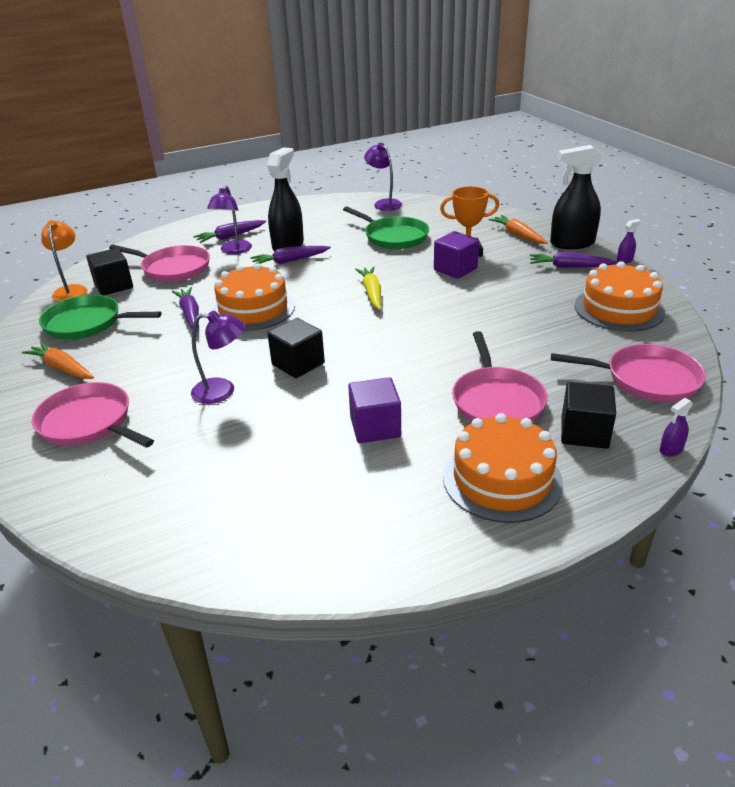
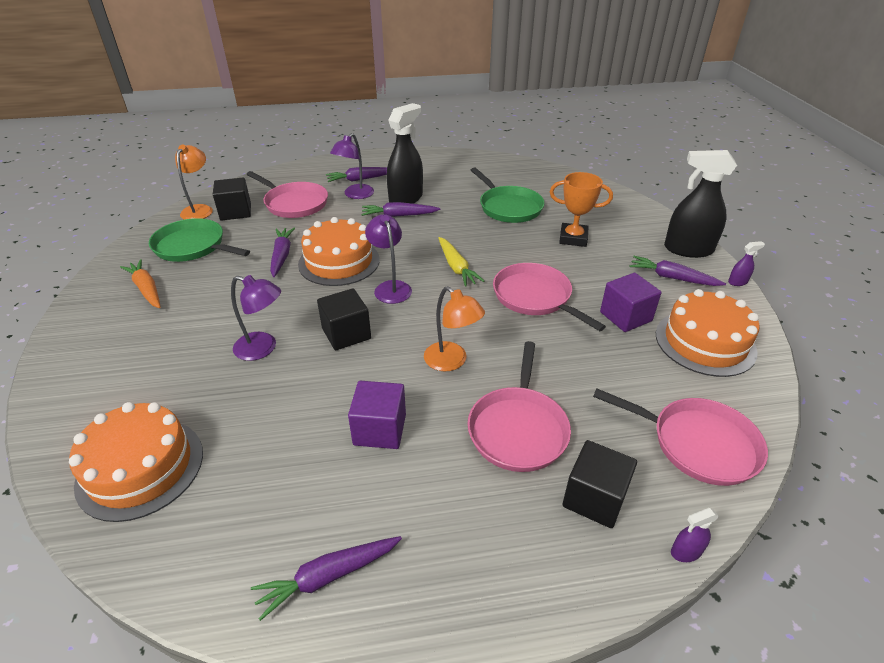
camera: 15 degrees right, 5 degrees up
(88, 422) = (133, 354): pink pan -> pink pan (534, 297)
(372, 293) = (456, 267): yellow carrot -> yellow carrot turned 150 degrees clockwise
(384, 203) = (517, 168): purple lamp -> purple lamp (390, 287)
(394, 536) = (328, 576): none -> purple carrot
(410, 365) = (452, 361): none -> orange lamp
(455, 269) = (551, 256): purple cube -> purple cube (625, 316)
(502, 479) = (475, 535): orange cake -> orange cake (140, 468)
(518, 235) = (634, 228): orange carrot -> none

